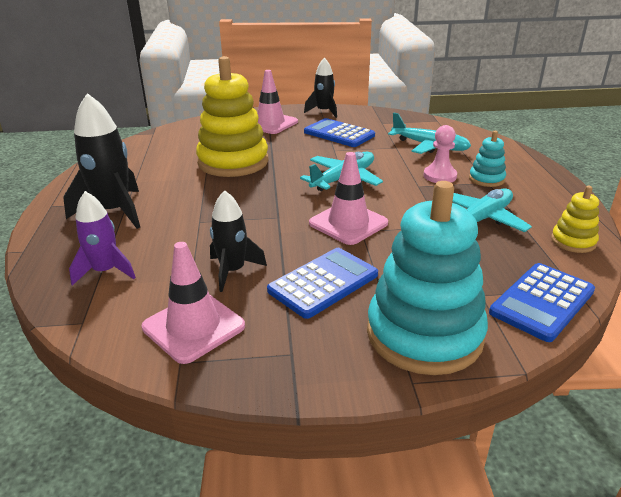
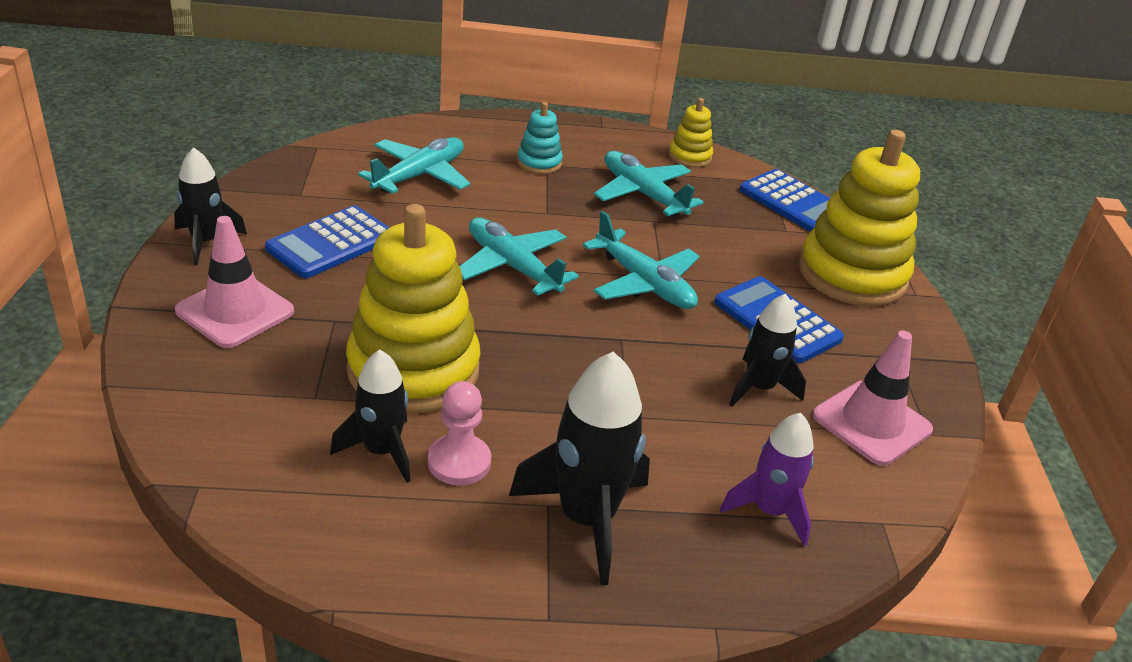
camera: 90 degrees left, 5 degrees up
(171, 161) = (381, 451): none -> black rocket
(348, 223) = (644, 283): pink traffic cone -> turquoise plane
(424, 334) = (852, 274): turquoise stacking toy -> yellow stacking toy
(439, 176) = (522, 191): pink pawn -> pink pawn (459, 462)

